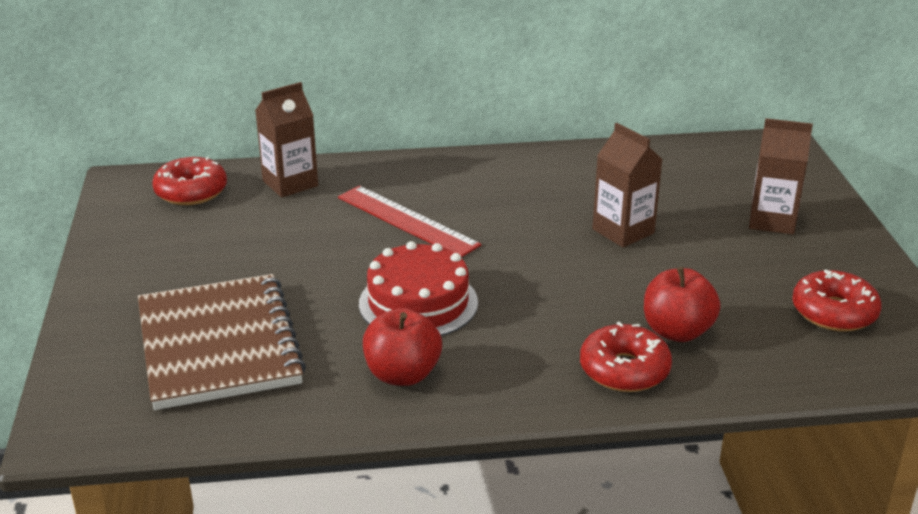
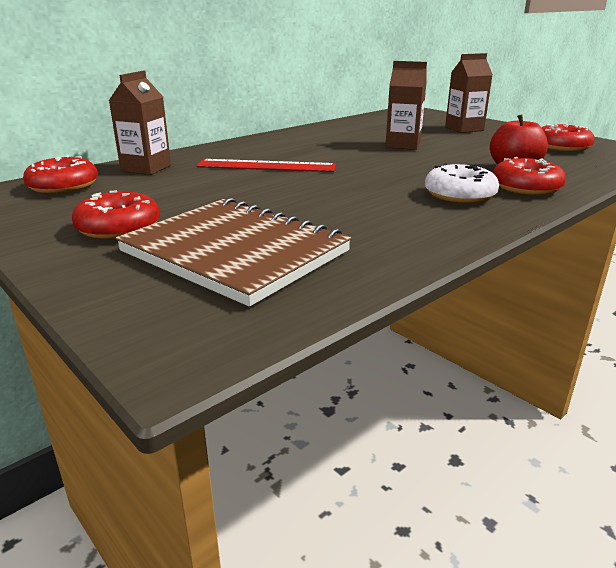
camera: 35 degrees left, 5 degrees down
(171, 275) = (119, 228): none -> red donut
(402, 374) = (408, 226): red apple -> none
(418, 303) = (347, 194): red cake -> none
(527, 351) = (459, 195): none -> white donut

